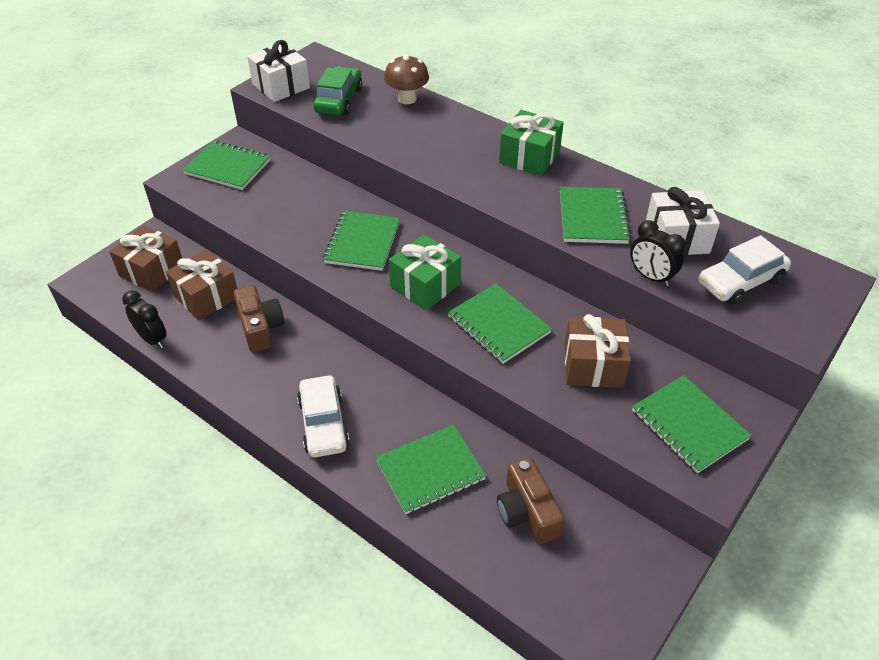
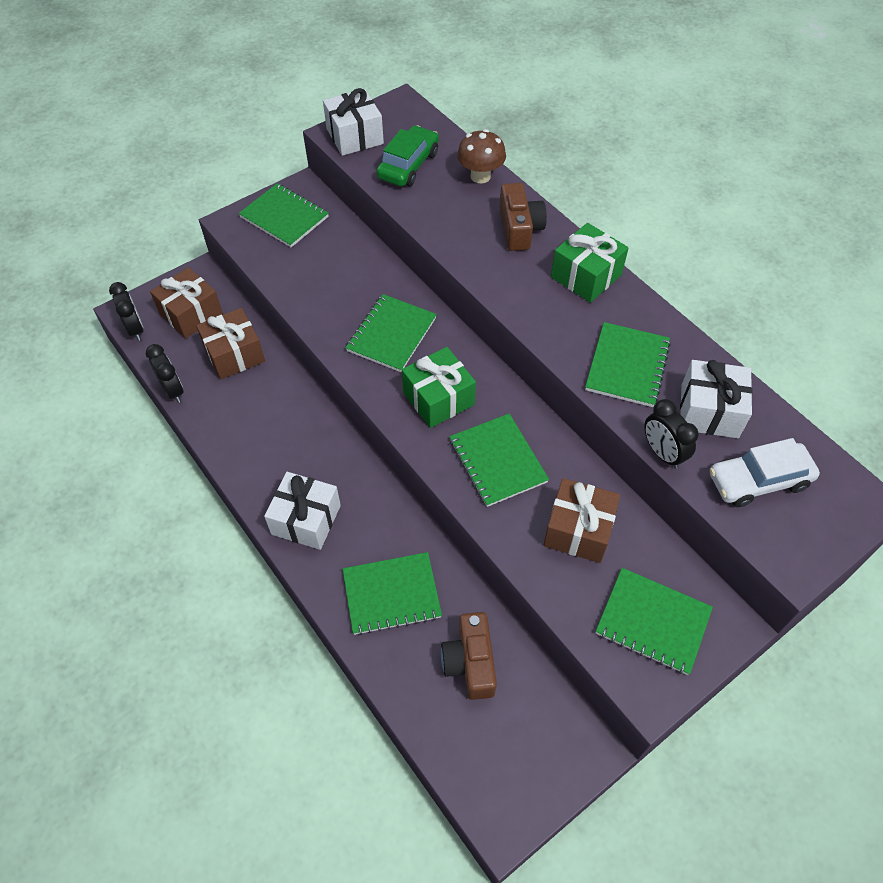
camera: 15 degrees right, 10 degrees up
(97, 293) = (135, 329): none -> black clock
(260, 328) = (275, 401): brown camera -> brown camera (519, 228)
(324, 424) = (306, 520): white car -> white gift
(689, 425) = (653, 622): green notebook -> green notebook turned 45 degrees counterclockwise

